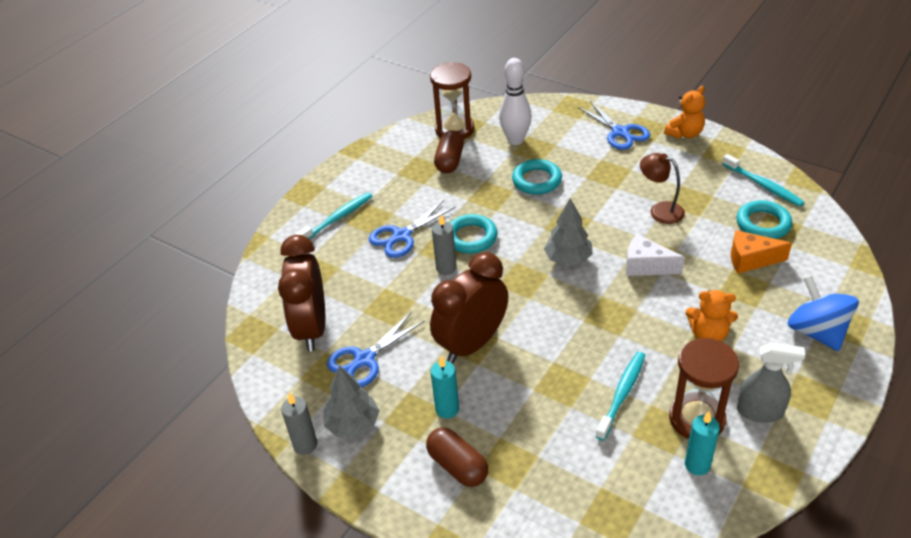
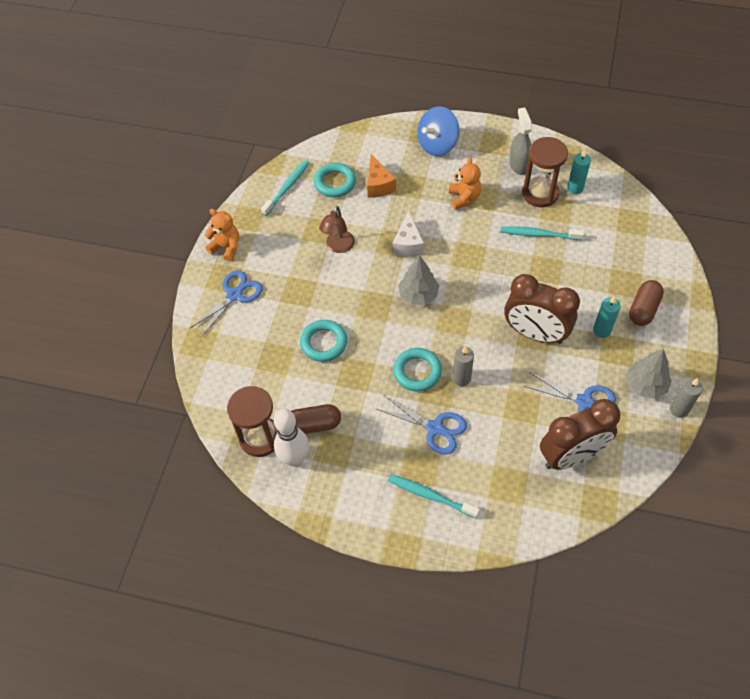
camera: 110 degrees left, 15 degrees up
(515, 140) = (265, 377): white bowling pin -> white bowling pin (295, 458)

